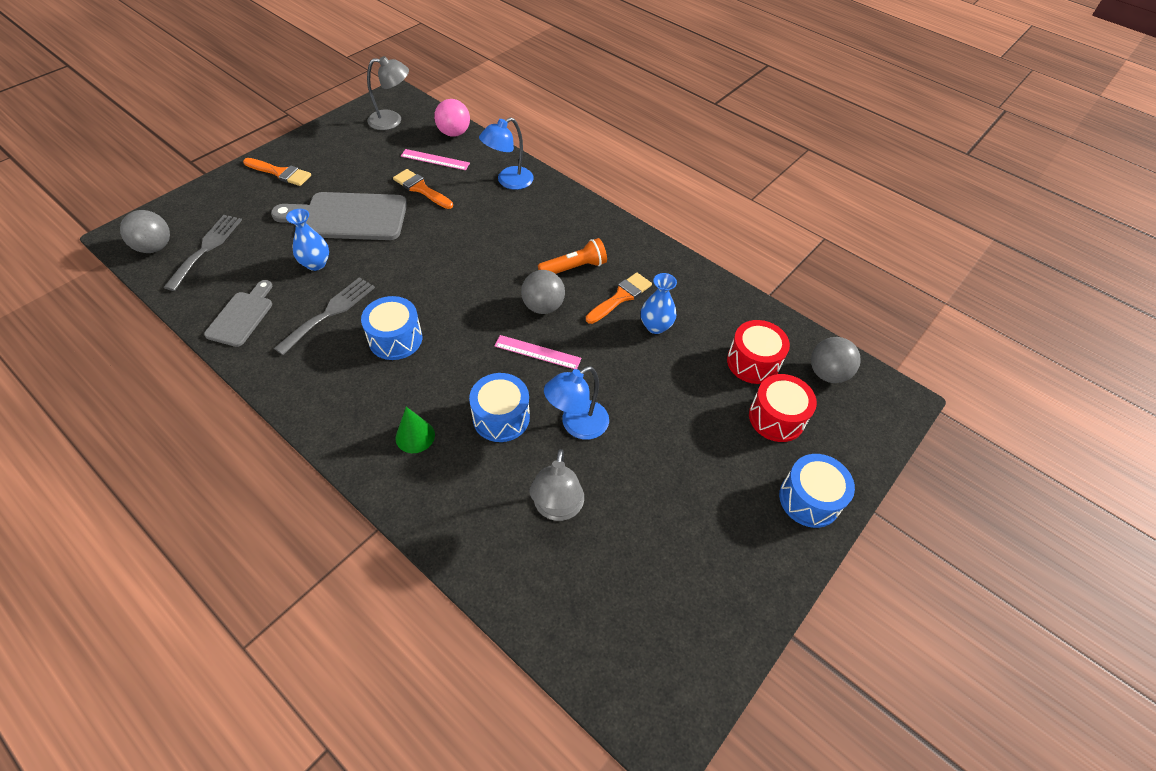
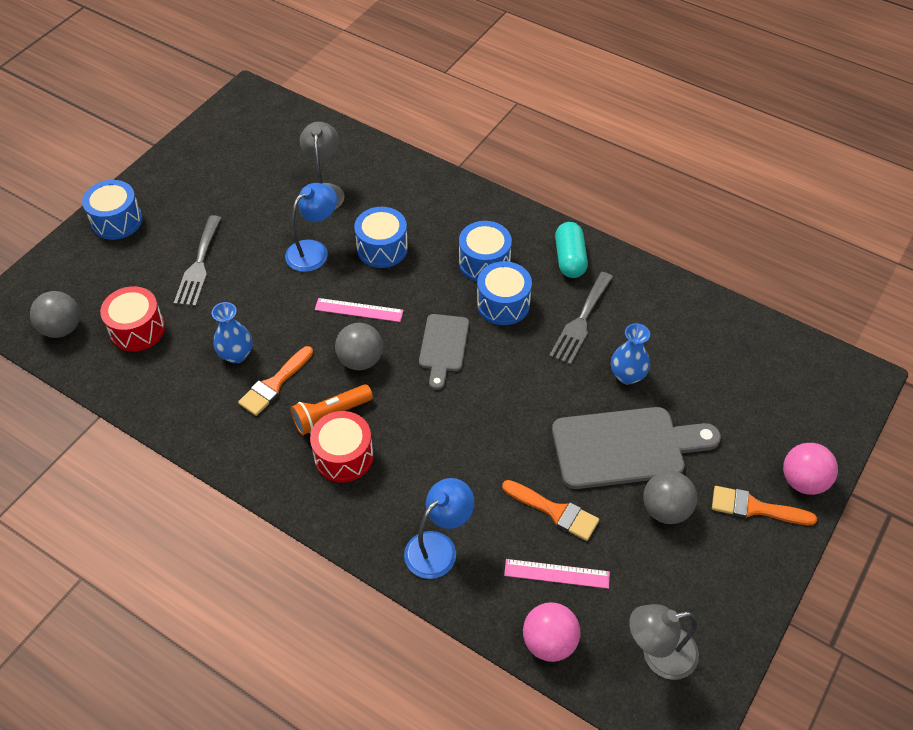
camera: 175 degrees right, 0 degrees up
(155, 247) = (815, 370): grey ball -> grey ball (665, 509)
(206, 248) = (759, 376): grey fork -> grey fork (199, 265)
(233, 182) = (803, 481): none -> pink ball
(242, 316) = (665, 306): grey cutting board -> grey cutting board (443, 347)
(305, 376) = (569, 259): none -> turquoise capsule
(397, 385) = (484, 262): none -> blue drum
(415, 436) = (452, 225): green cone -> none
(776, 418) = (127, 280): red drum -> red drum (344, 456)

